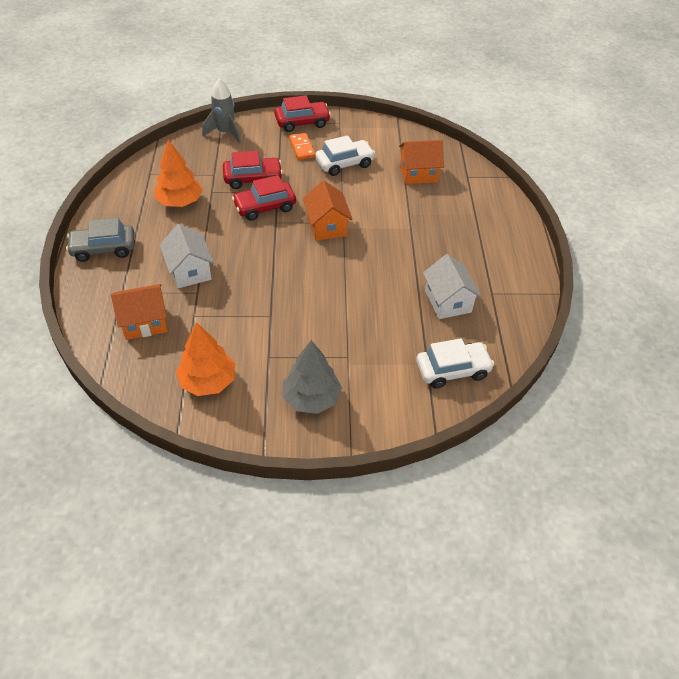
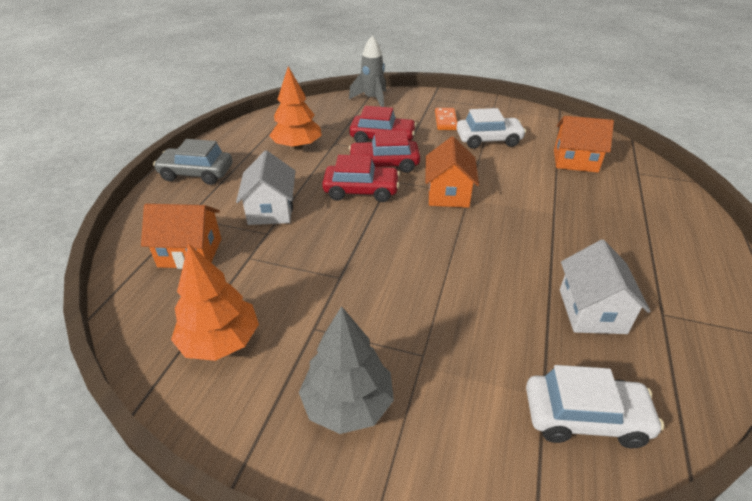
camera: 20 degrees right, 10 degrees down
(302, 122) = (454, 101): red car -> red car (361, 191)

